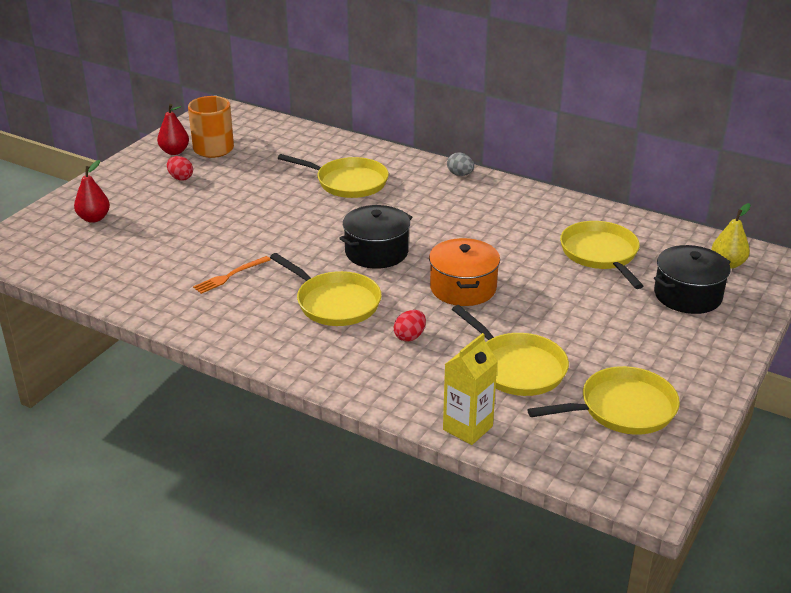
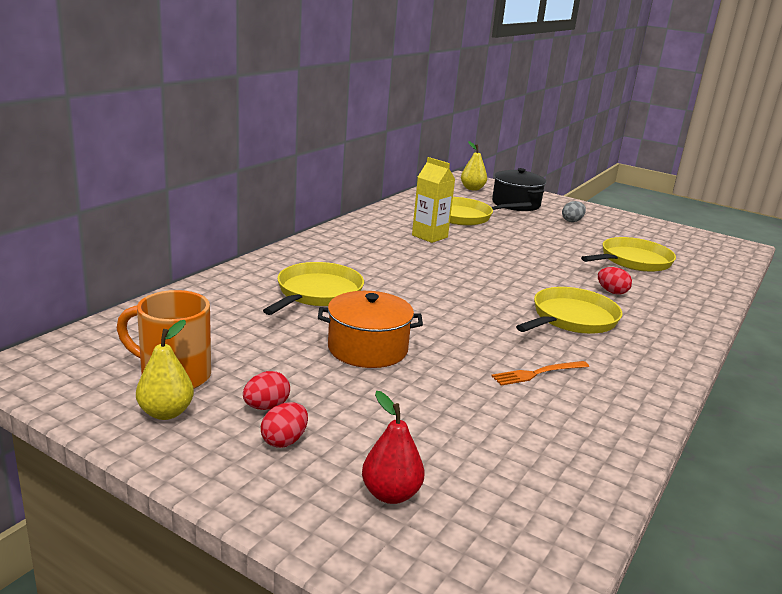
camera: 90 degrees left, 10 degrees down
(145, 186) = (284, 441): none -> red egg
(174, 151) = (166, 412): red pear -> yellow pear
(230, 276) = (538, 373): orange fork -> orange fork turned 105 degrees clockwise
(376, 252) = (472, 292): black pot -> none
(460, 174) = (315, 242): grey egg -> grey egg (572, 221)
(463, 288) = (527, 265): orange pot -> orange pot (367, 348)
(467, 428) = (719, 285): yellow carton -> yellow carton (429, 236)
(622, 408) = (660, 239): yellow pan -> none

